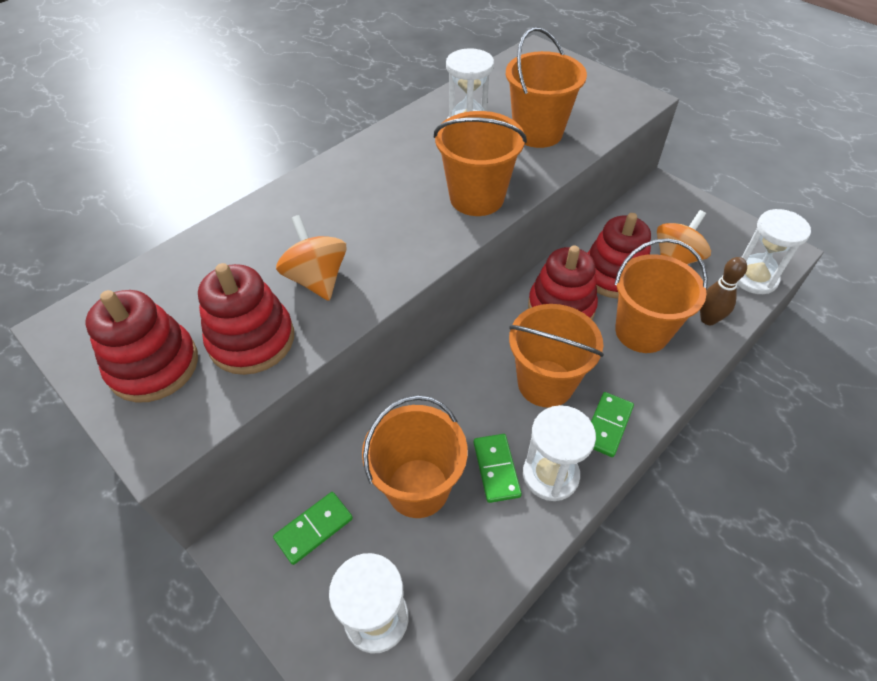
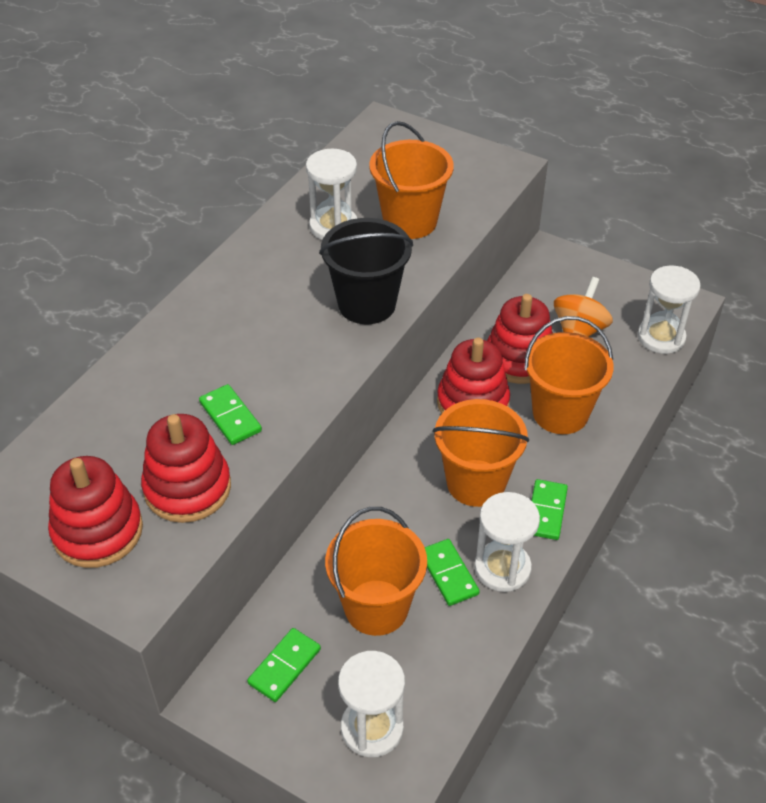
camera: 15 degrees left, 5 degrees down
(317, 279) = (230, 417): orange spinning top -> green domino
(477, 198) = (367, 304): orange bucket -> black bucket
(708, 319) = (623, 388): brown bowling pin -> none

